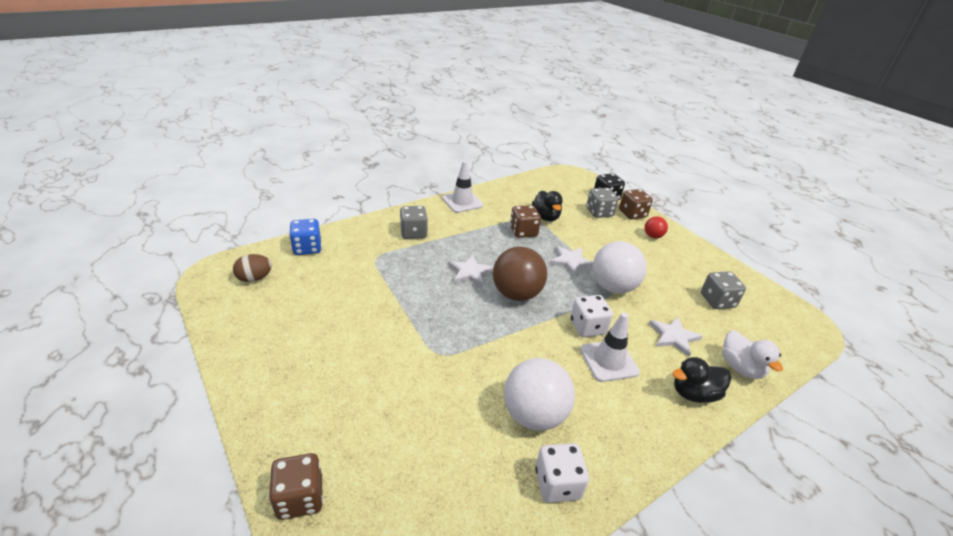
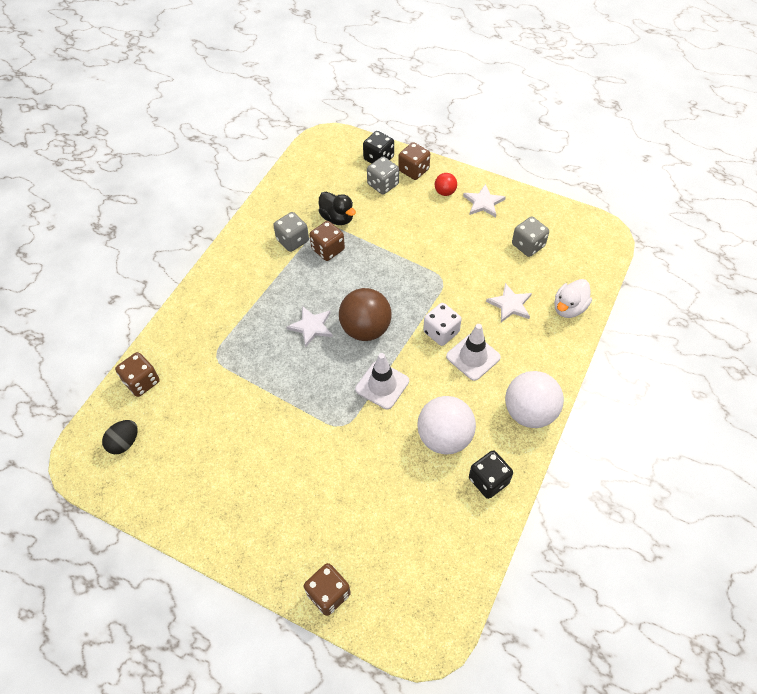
camera: 25 degrees left, 20 degrees up
(255, 278) = (124, 443): brown egg -> black egg
(307, 248) = (142, 382): blue dice -> brown dice
(413, 233) = (227, 307): grey dice -> grey dice (292, 240)
(462, 202) = (245, 239): white traffic cone -> white traffic cone (382, 385)
(557, 484) = (488, 480): white dice -> black dice
(570, 261) = (390, 264): white star -> white star (483, 203)
(613, 287) = (440, 276): white ball -> white ball (529, 412)
(694, 393) = (545, 352): black duck -> none
(740, 367) = (569, 308): white duck -> white duck turned 90 degrees clockwise

